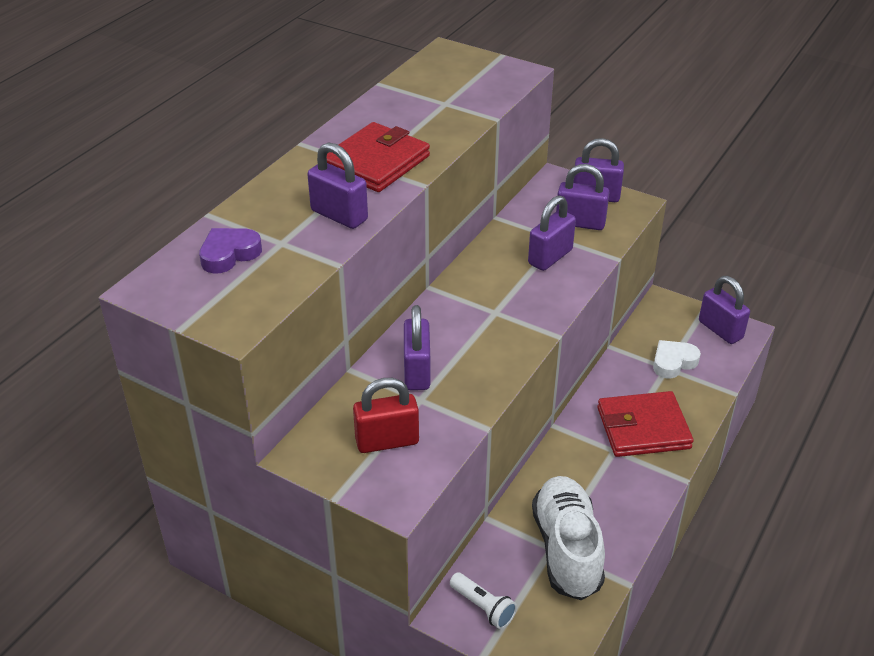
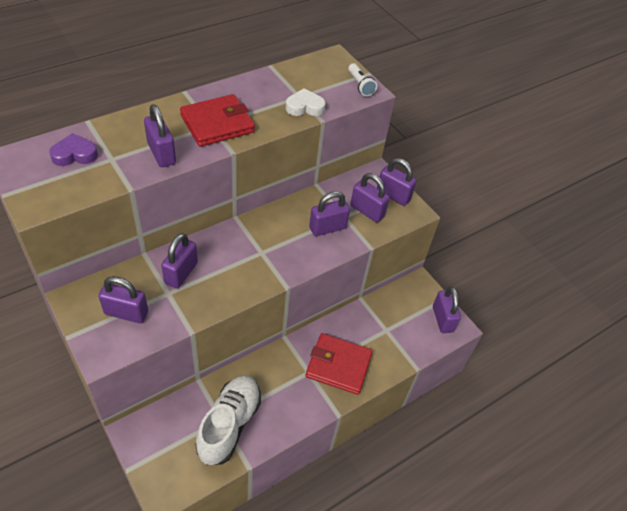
camera: 20 degrees right, 10 degrees up
(387, 441) = (126, 313): red padlock -> purple padlock
(483, 607) = (152, 437): white flashlight -> white flashlight (360, 85)
(673, 362) = (393, 328): white heart -> white heart (304, 107)

